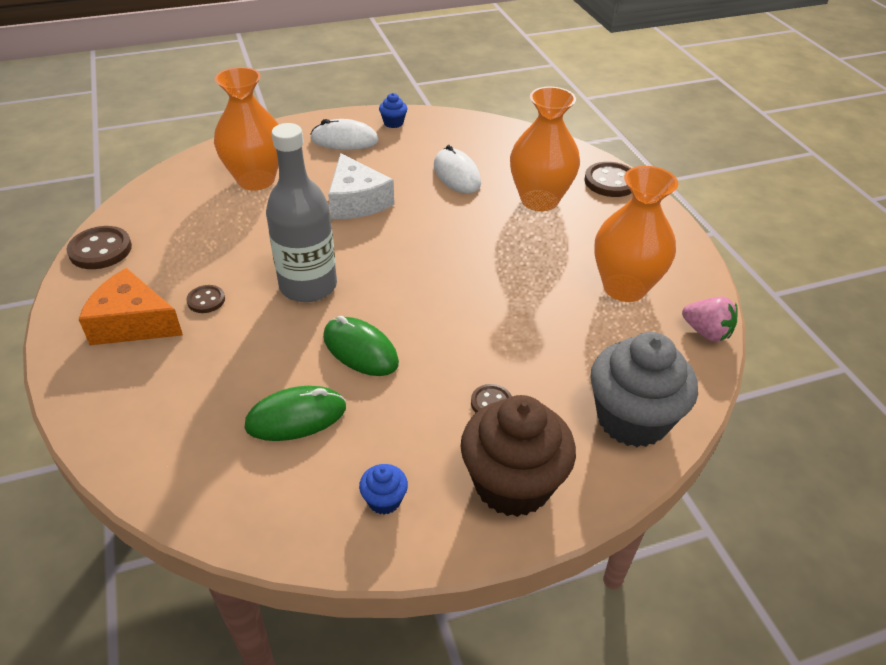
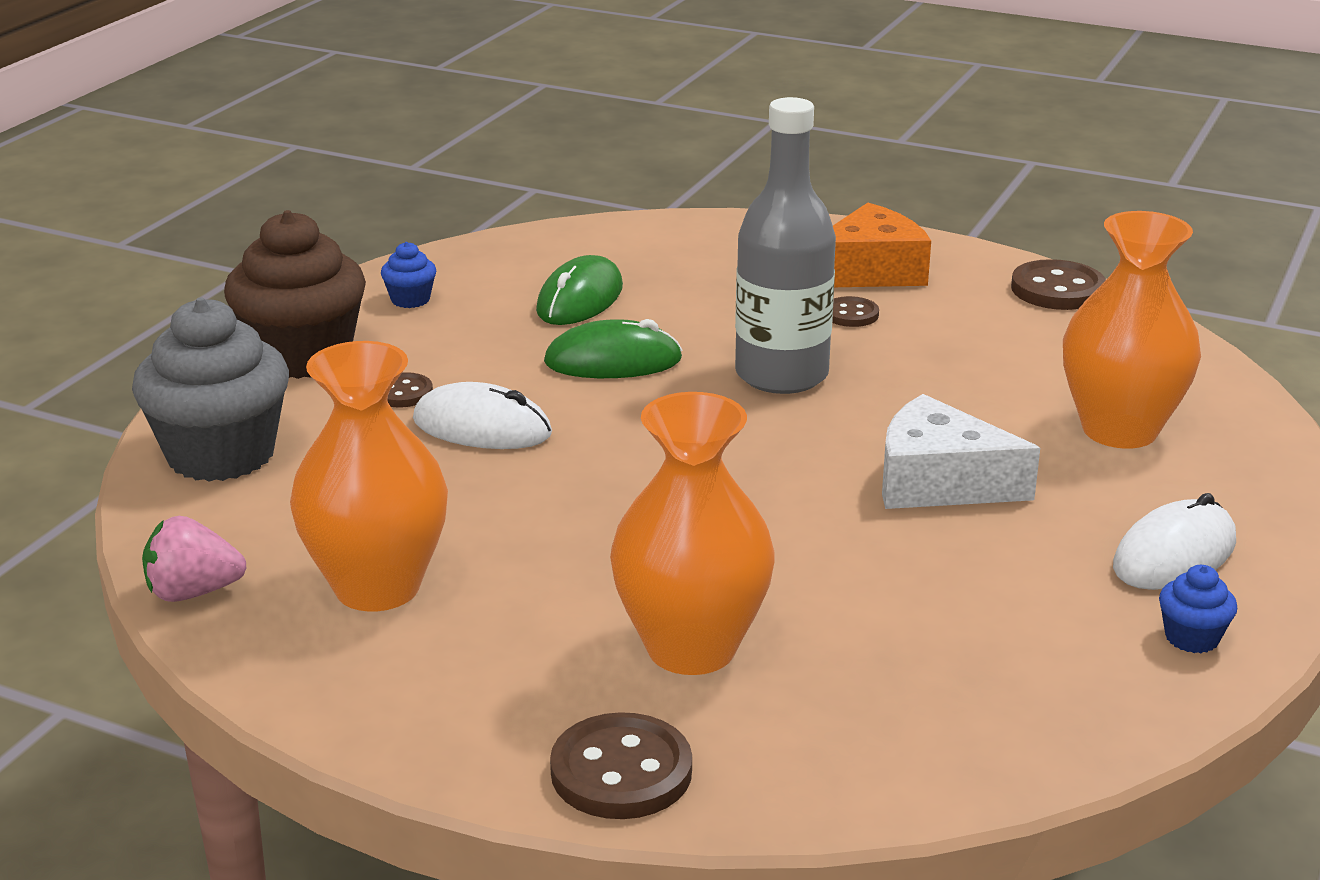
camera: 135 degrees right, 15 degrees down
(456, 175) = (894, 609): white mouse -> white mouse (482, 427)

